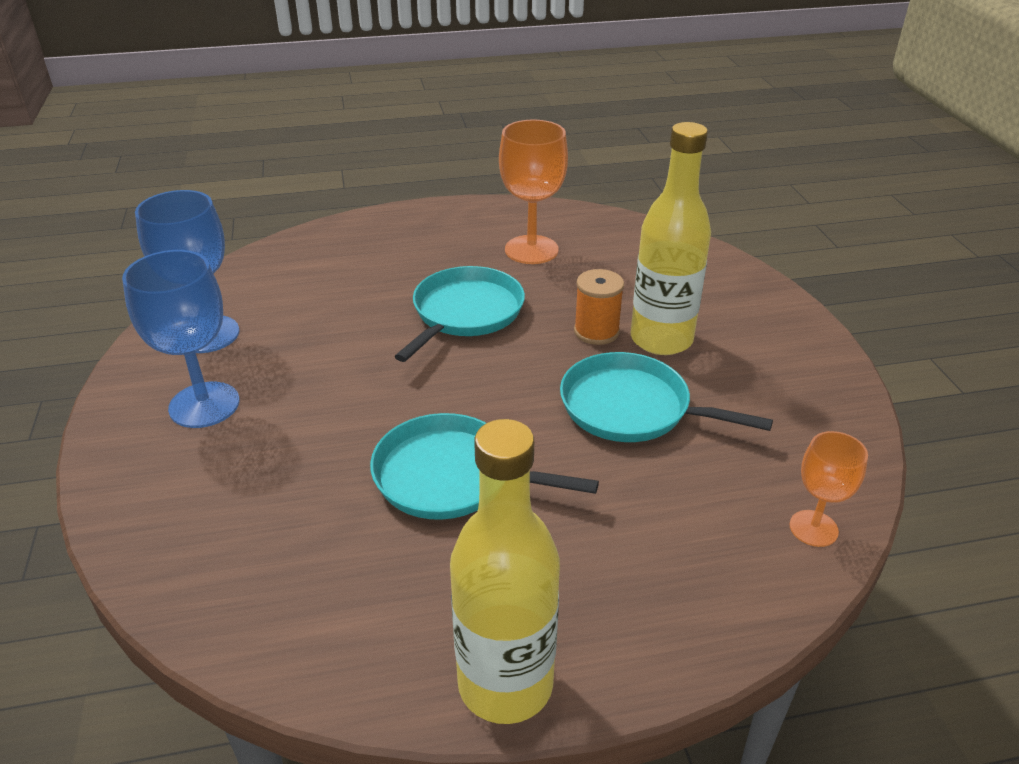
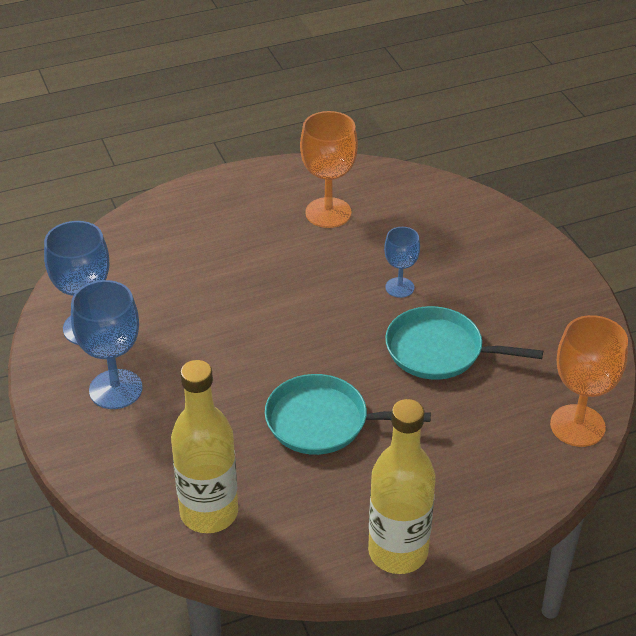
camera: 10 degrees left, 5 degrees up
(465, 313) = (291, 282): turquoise pan -> none
(596, 332) = (399, 287): orange spool -> blue goblet
(661, 339) = (451, 288): yellow bottle -> yellow bottle (209, 513)
(813, 528) = (577, 426): orange goblet -> orange goblet, size x1.69

